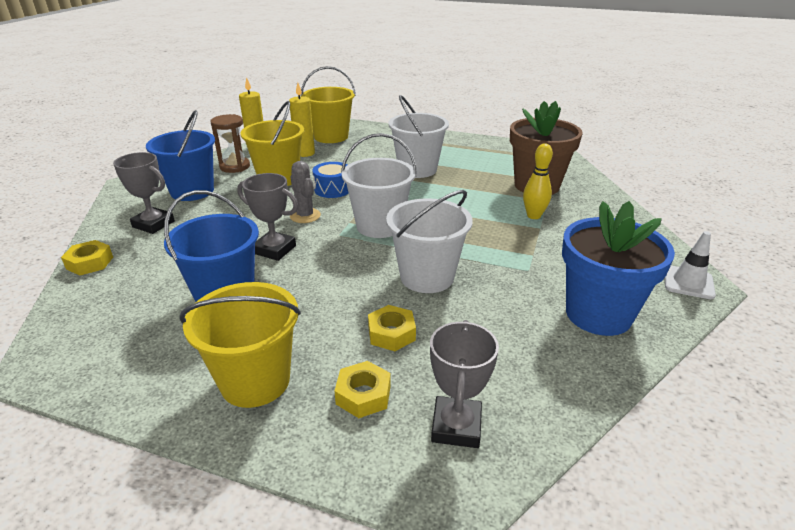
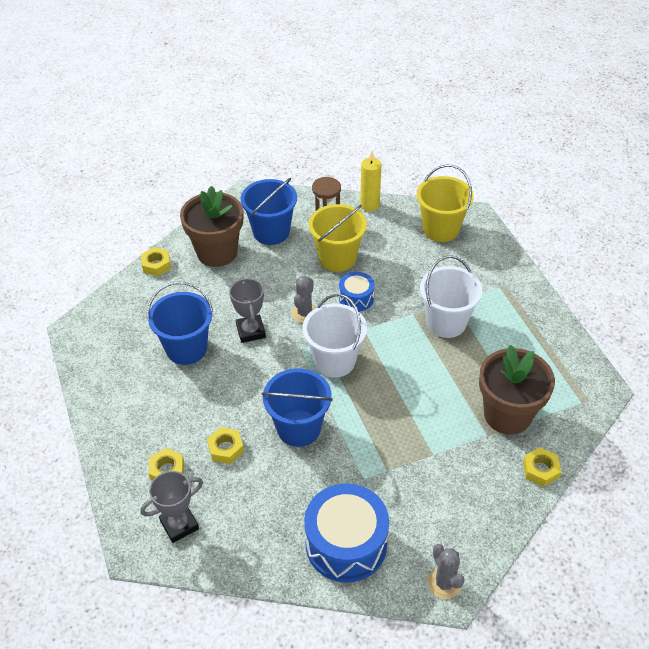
camera: 50 degrees right, 15 degrees up
(153, 224) = (217, 252): grey trophy -> brown flower pot
(255, 381) = (137, 418): yellow bucket -> none
(305, 153) = (393, 238): yellow candle -> none
(427, 277) = (298, 428): white bucket -> blue bucket
(533, 216) = (449, 440): yellow bowling pin -> none
(598, 314) = (346, 544): blue flower pot -> blue drum
(603, 196) = (540, 470): none -> yellow nut
(688, 282) = (444, 583): white traffic cone -> grey cactus

